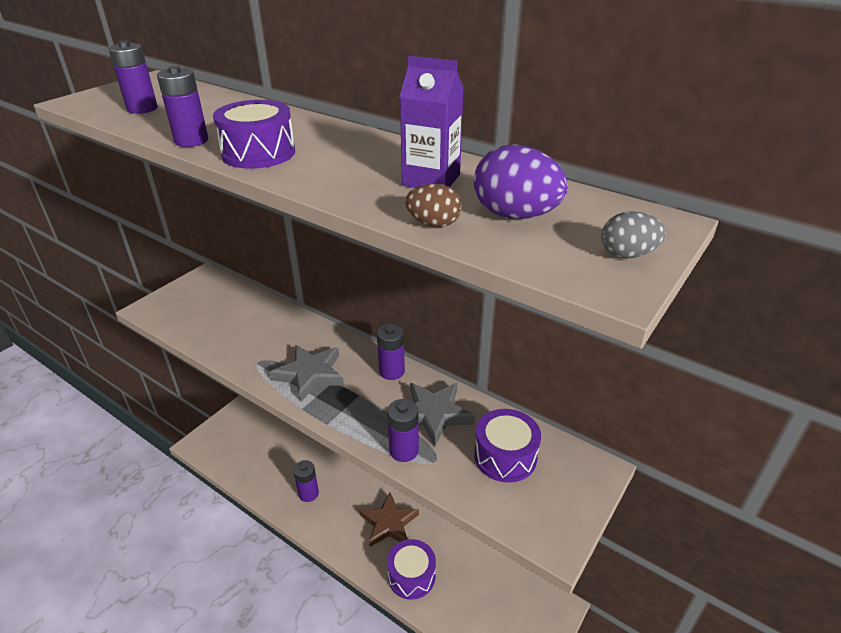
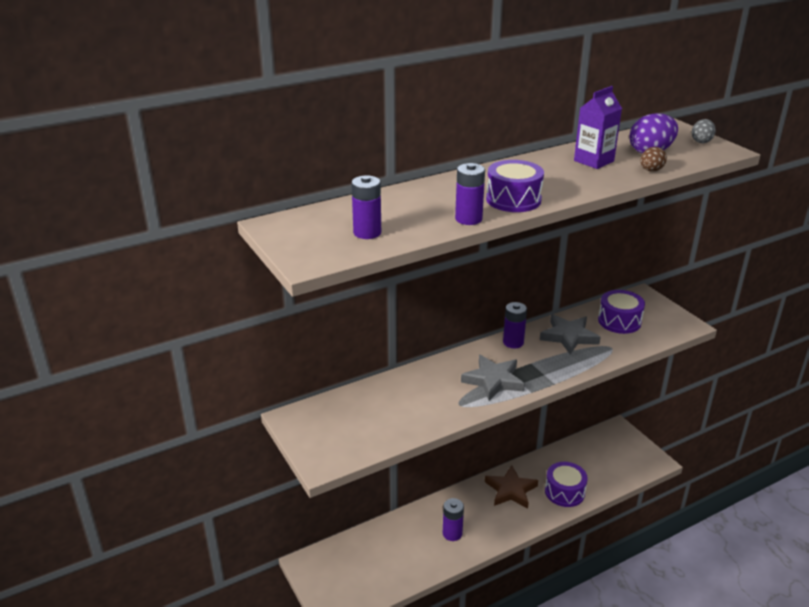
camera: 65 degrees left, 5 degrees down
(404, 450) = (597, 357): purple battery -> none

